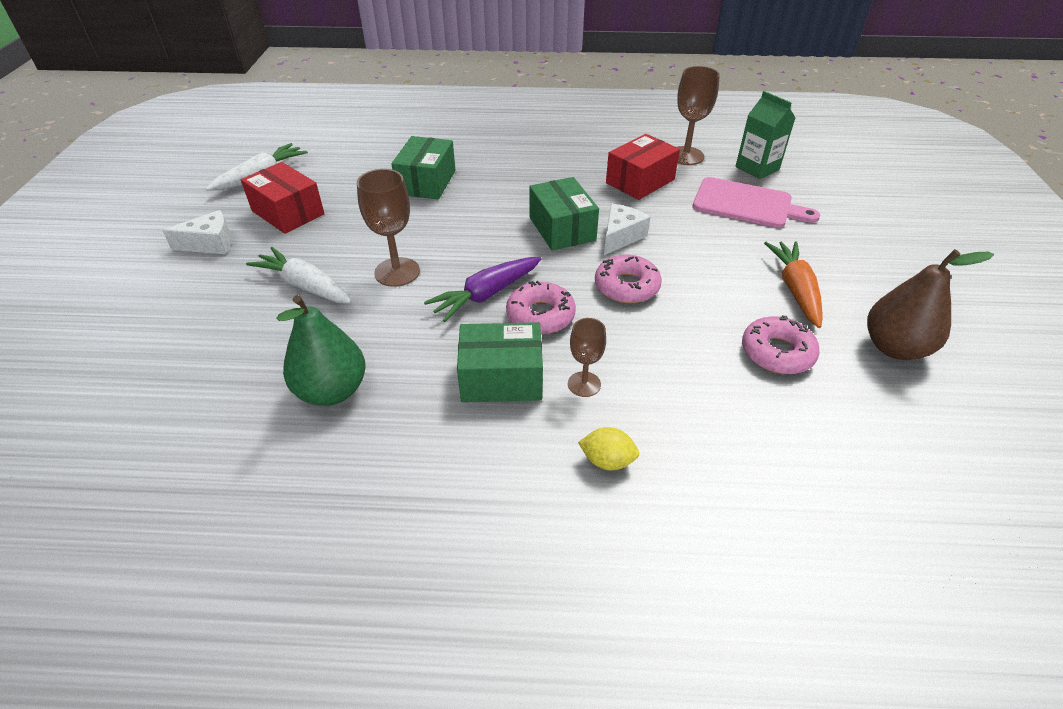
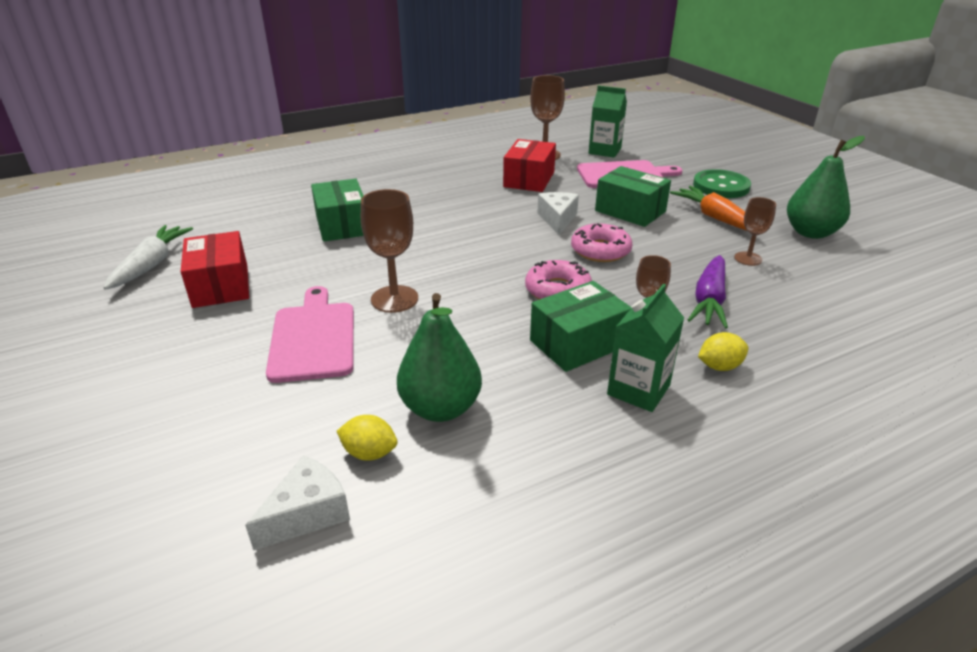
camera: 30 degrees left, 10 degrees down
(210, 244) = (158, 337): white cheese -> white cheese (307, 514)
(248, 406) = (369, 453): none -> yellow lemon
(288, 212) = (221, 286): red box -> red box turned 60 degrees clockwise
(305, 286) = (313, 338): white carrot -> pink cutting board
(486, 294) = (496, 290): purple carrot -> purple carrot (709, 300)
(505, 449) = (638, 390): none -> green carton
(562, 229) = (504, 227): green box -> green box (630, 211)
(777, 352) = (748, 258): pink donut -> brown goblet
(847, 252) = (721, 186): none -> green button
(894, 348) = (811, 233): brown pear -> green pear

